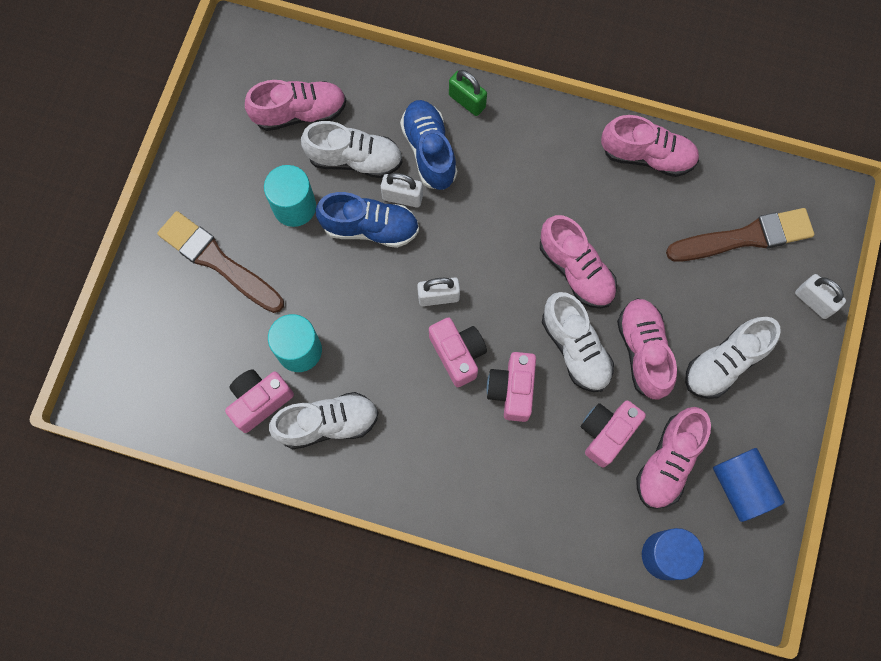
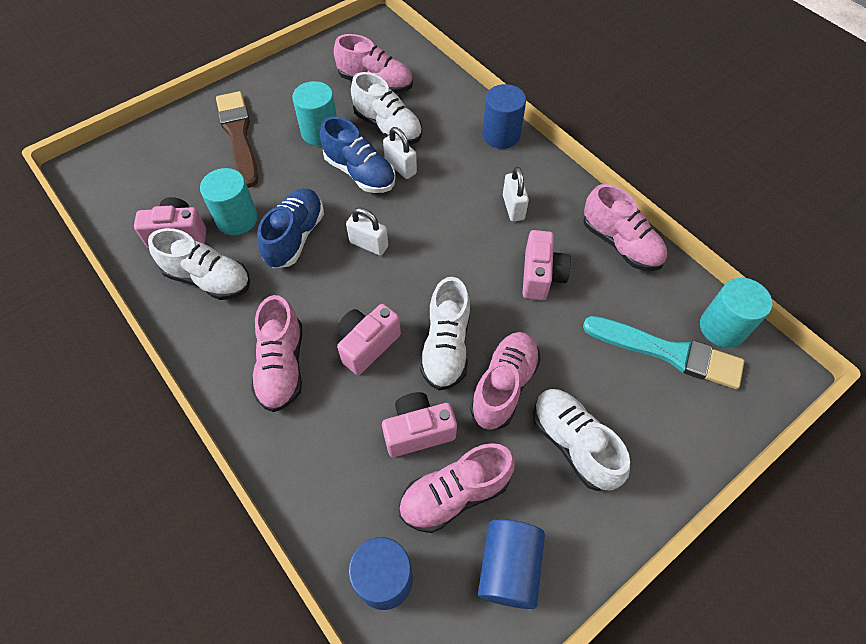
camera: 35 degrees right, 15 degrees down
(429, 151) = (446, 150): blue shoe -> blue shoe (295, 237)
(458, 354) = (348, 292): pink camera -> pink camera (541, 276)
(467, 101) = (501, 135): green padlock -> blue cylinder
(576, 270) = (494, 290): pink shoe -> pink shoe (282, 366)
(724, 363) = (573, 443): white shoe -> white shoe turned 60 degrees clockwise
(745, 237) = (668, 352): brown brush -> turquoise brush
(772, 186) = (722, 327): none -> turquoise cylinder
(813, 301) = (701, 446): white padlock -> white padlock (513, 207)

